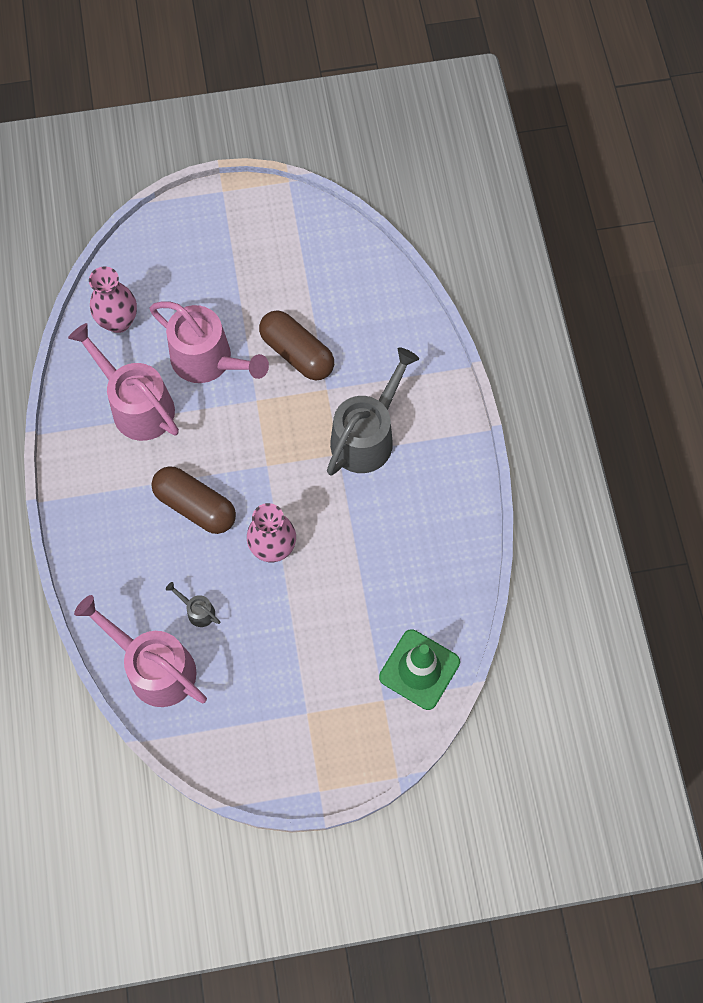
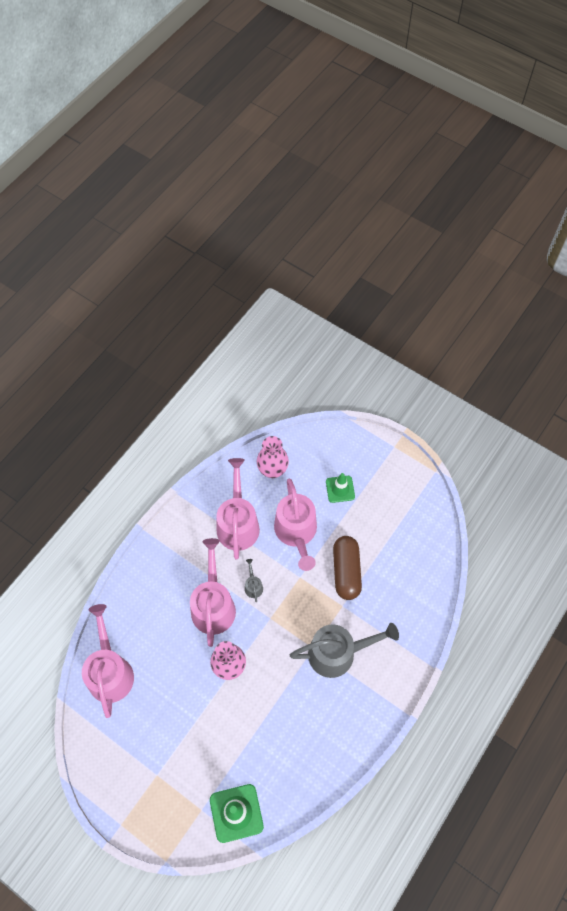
camera: 45 degrees right, 5 degrees down
(195, 506) = (213, 605): brown capsule -> pink watering can
(198, 611) = (159, 663): grey watering can -> grey watering can (253, 586)
(209, 280) = (340, 489): none -> green traffic cone

